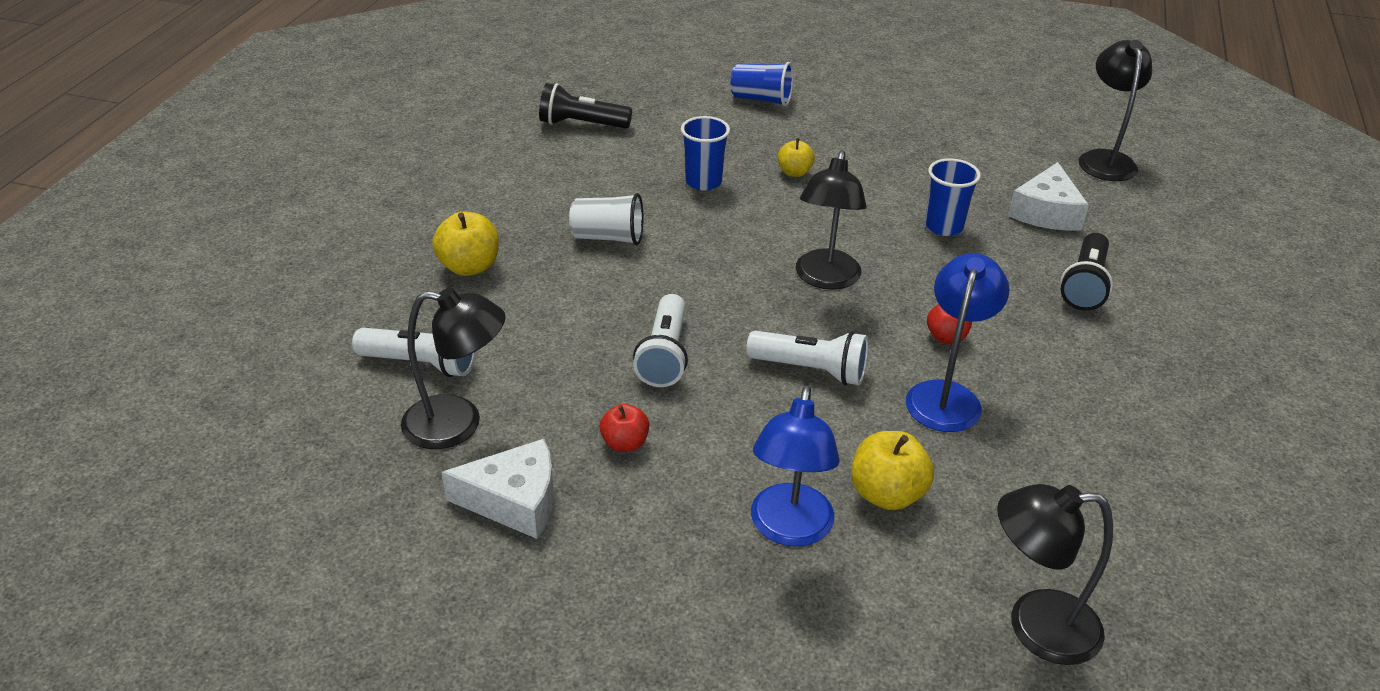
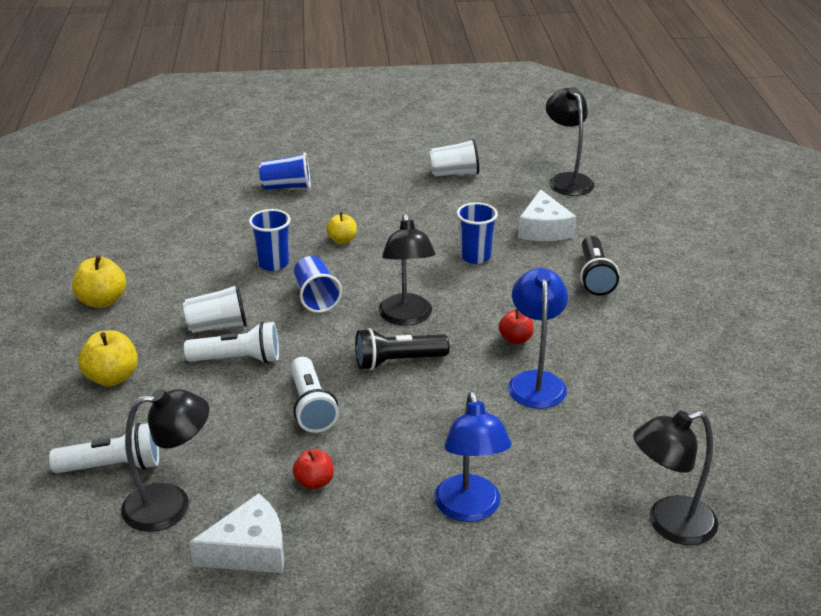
camera: 20 degrees left, 5 degrees down
(582, 124) = (146, 238): black flashlight -> black flashlight (398, 361)
(732, 231) = (316, 297): none -> blue cup
(810, 370) = (429, 389): white flashlight -> white flashlight (238, 359)
(886, 494) = (527, 464): yellow apple -> yellow apple (102, 301)
(965, 123) = (454, 173): none -> white cup

